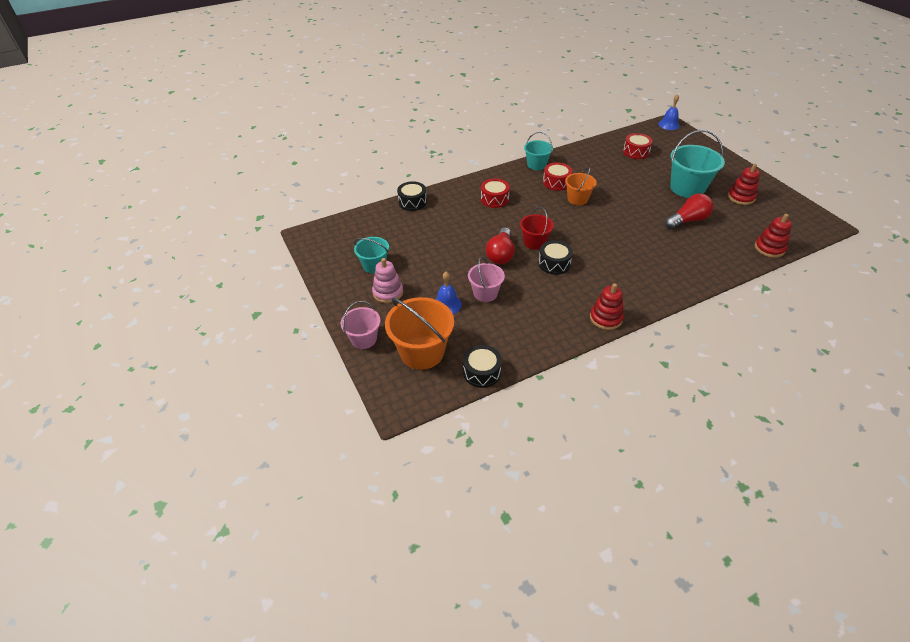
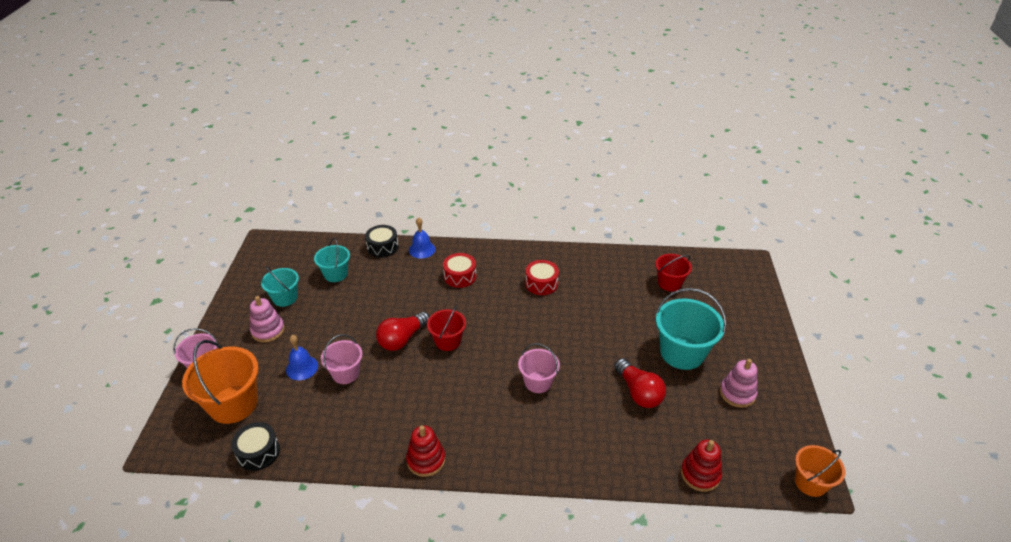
camera: 30 degrees right, 5 degrees down
(536, 165) = (542, 255): turquoise bucket -> turquoise bucket (335, 274)
(554, 263) = (441, 374): black drum -> none
(577, 199) = (543, 312): orange bucket -> orange bucket (810, 482)
(622, 241) = (538, 382): none -> pink bucket
(636, 152) = (669, 283): red drum -> red bucket
(669, 124) = (748, 264): blue bell -> blue bell (422, 249)
(688, 220) = (638, 392): red light bulb -> red light bulb turned 60 degrees clockwise
(741, 197) = (737, 393): red stacking toy -> pink stacking toy

